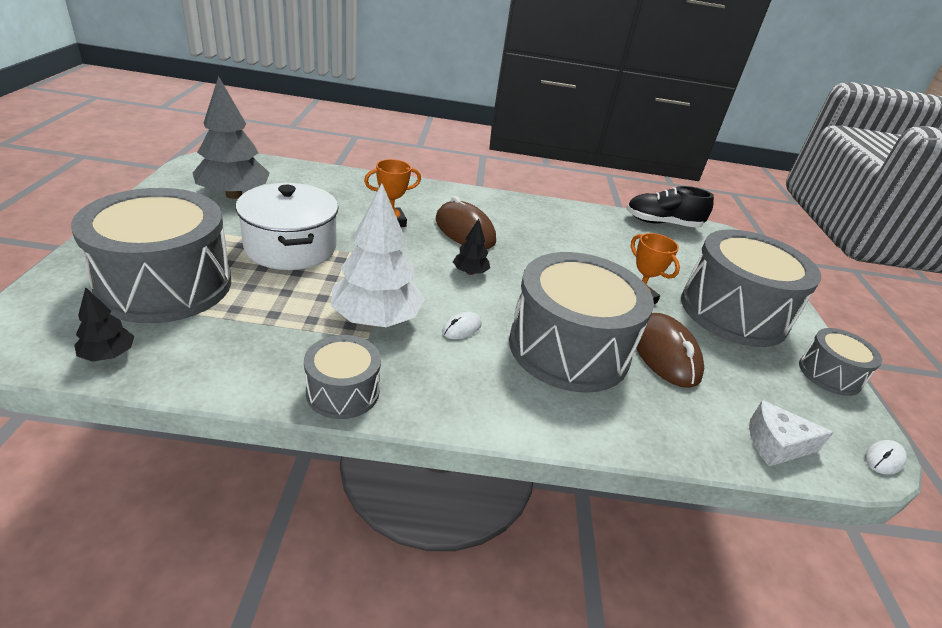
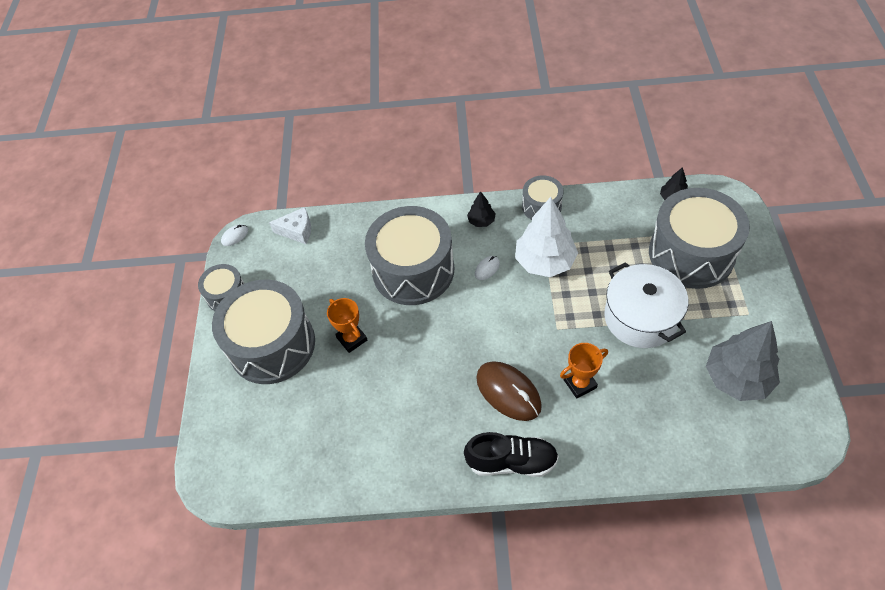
camera: 175 degrees left, 20 degrees up
(470, 272) = (492, 330): black tree -> black tree (481, 221)
(662, 223) = (292, 486): black shoe -> black shoe (511, 461)
(664, 354) = (345, 283): brown mouse -> none

